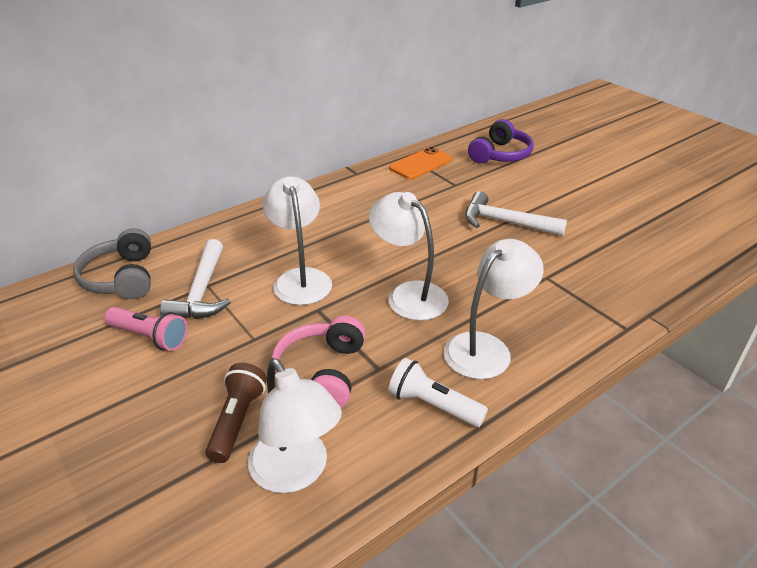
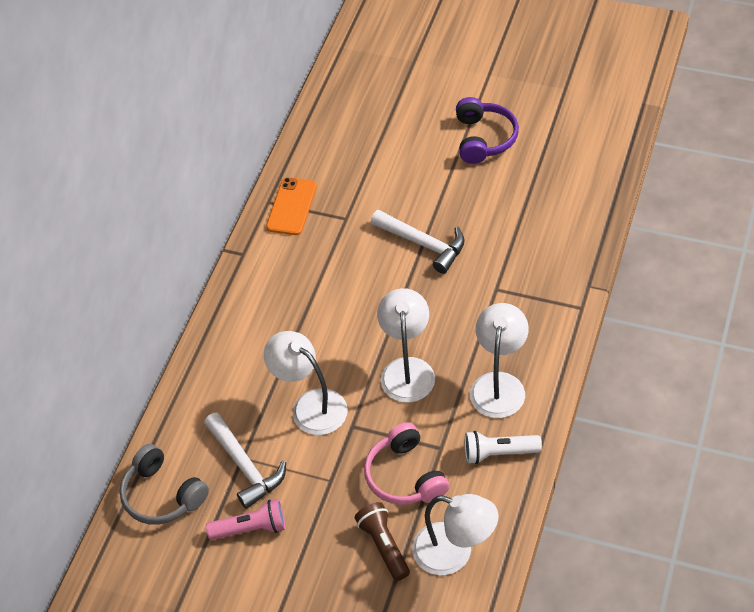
camera: 30 degrees left, 15 degrees up
(408, 294) = (407, 369): white lamp -> white lamp turned 75 degrees clockwise
(500, 155) = (355, 151): purple headphones -> purple headphones (484, 138)
(505, 222) = (423, 244): white hammer -> white hammer turned 135 degrees counterclockwise

